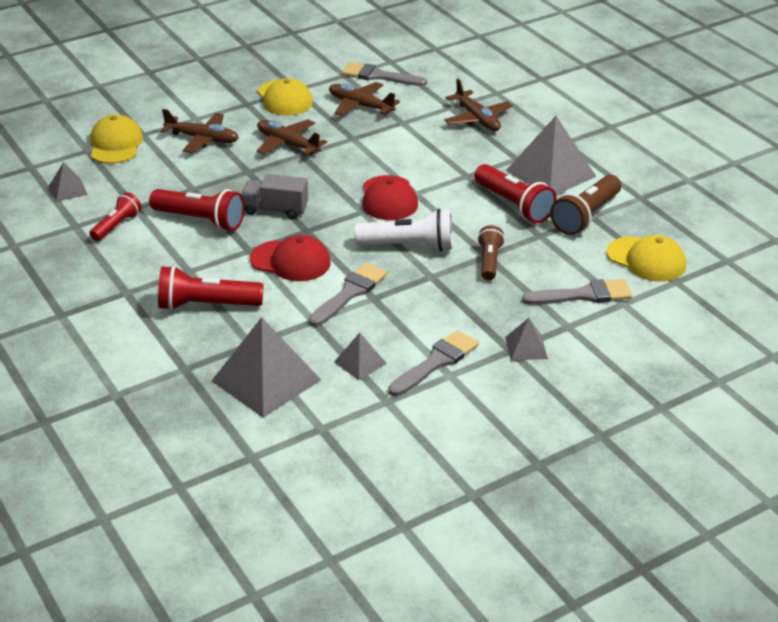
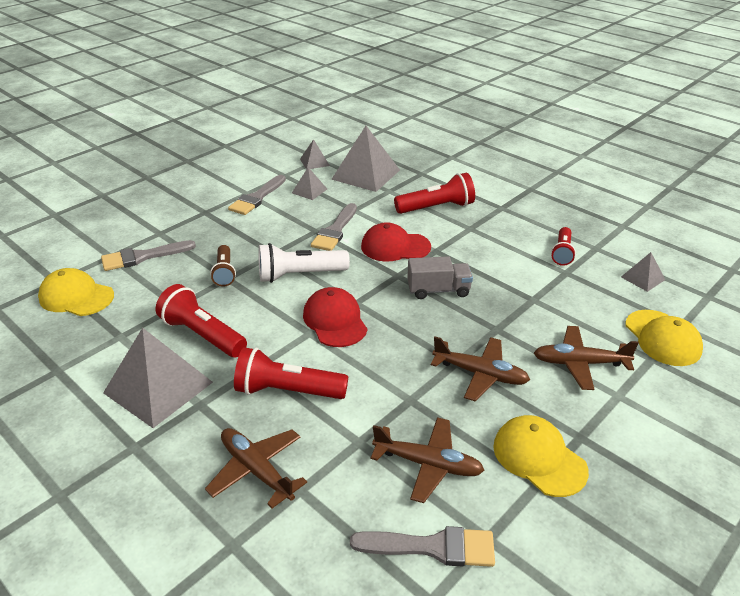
camera: 165 degrees right, 0 degrees up
(201, 220) = (496, 269): red flashlight -> red flashlight (287, 391)
(526, 347) = (193, 214): grey pyramid -> grey pyramid (314, 162)
(585, 216) = (126, 334): brown flashlight -> none

